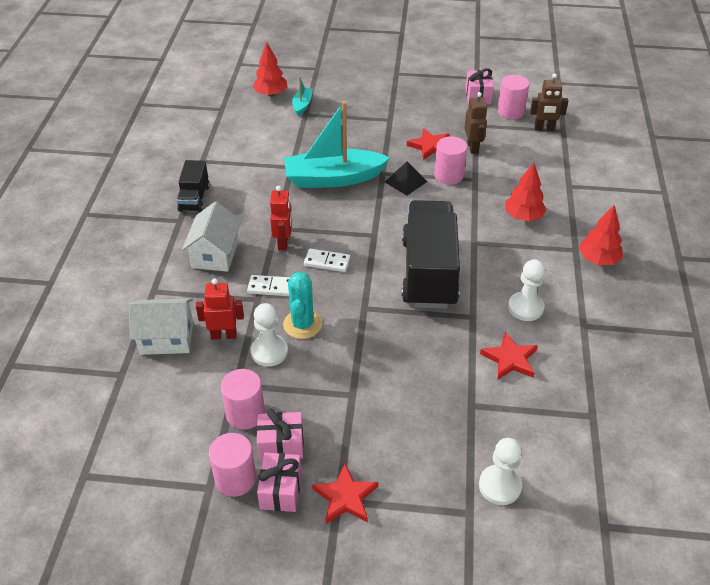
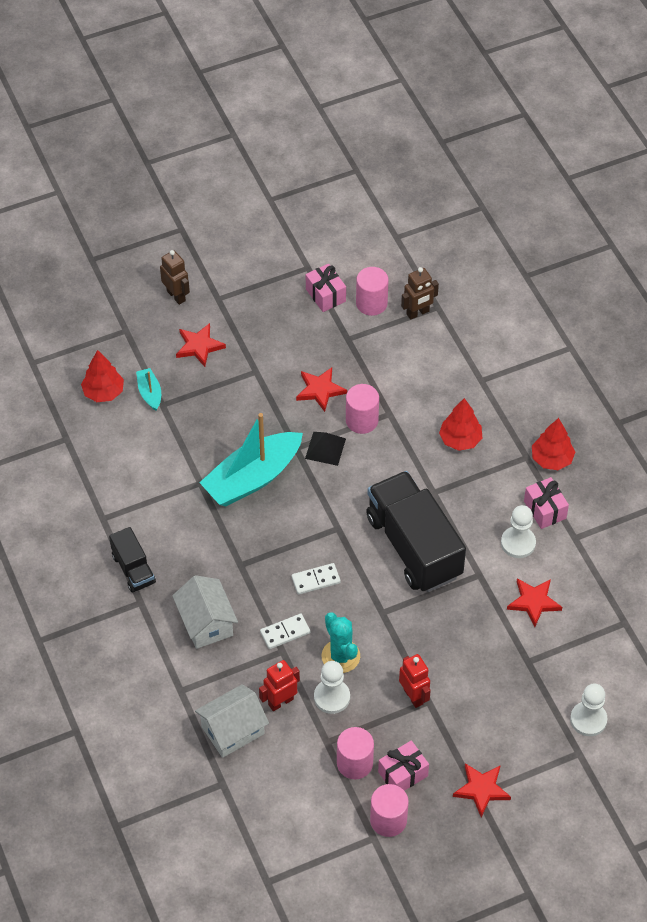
camera: 30 degrees left, 10 degrees up
(281, 490) = (429, 810): pink gift -> pink gift (545, 510)
(283, 242) = (260, 578): red robot -> red robot (413, 696)
(360, 93) = (199, 346): none -> red star
(473, 147) = (363, 372): brown robot -> brown robot (176, 296)

